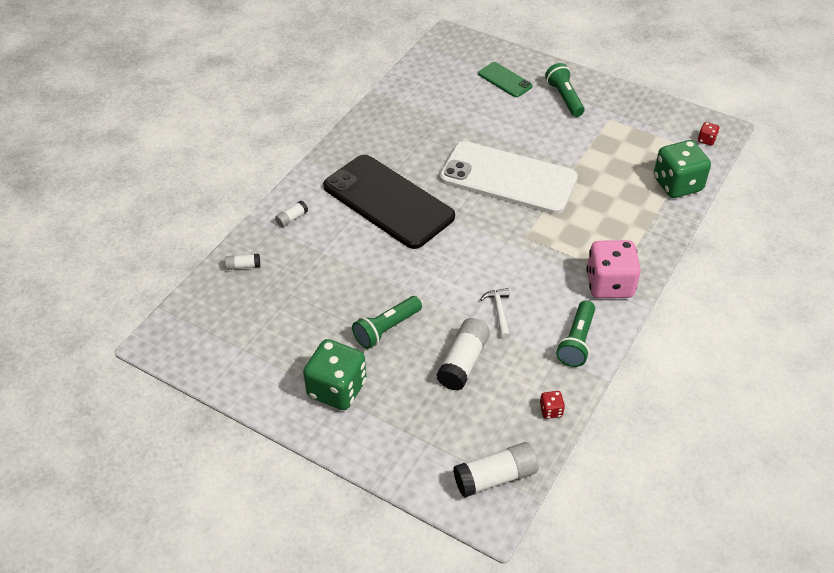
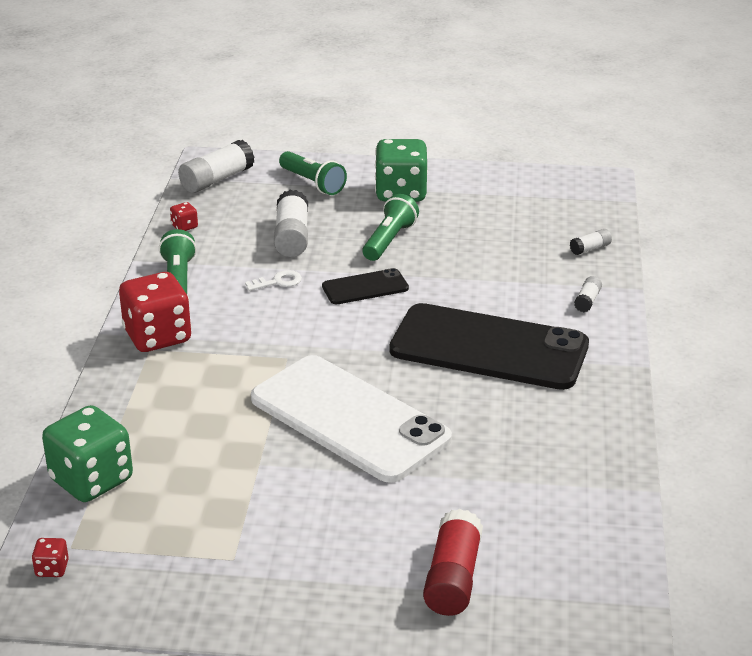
camera: 155 degrees right, 15 degrees down
(436, 283) = (365, 287): none -> black phone
(499, 311) = (278, 282): white hammer -> white key
(505, 80) = (453, 578): green phone -> red glue stick
(508, 178) = (349, 419): white phone -> white phone turned 45 degrees clockwise
(564, 98) = (328, 575): green flashlight -> green flashlight (313, 183)
(609, 284) = (157, 336): pink dice -> red dice

